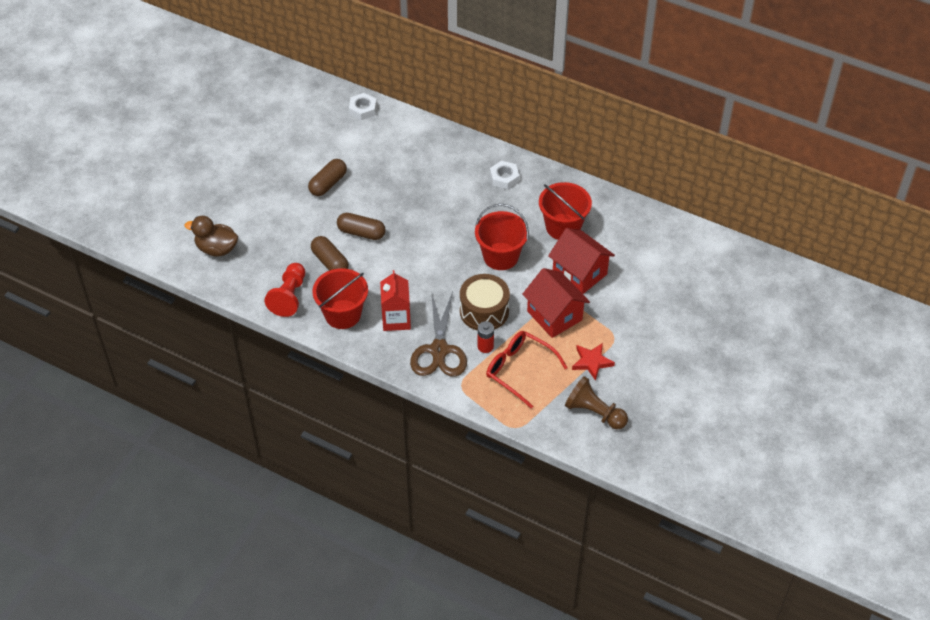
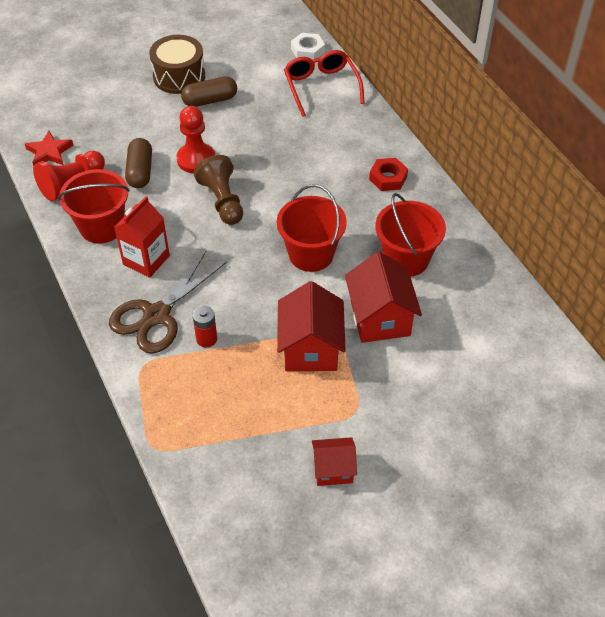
camera: 35 degrees right, 0 degrees up
(216, 249) = (55, 108): brown duck -> none
(361, 232) = (196, 159): brown capsule -> red pawn
(484, 311) = (240, 301): brown drum -> brown drum (179, 76)
(504, 178) = (388, 178): white nut -> red nut
(519, 370) = (217, 386): red glasses -> red glasses (321, 87)
(592, 362) = (304, 425): red star -> red star (49, 152)
(594, 412) = (254, 486): brown pawn -> brown pawn (222, 201)
(630, 377) = (333, 469): none -> red house

